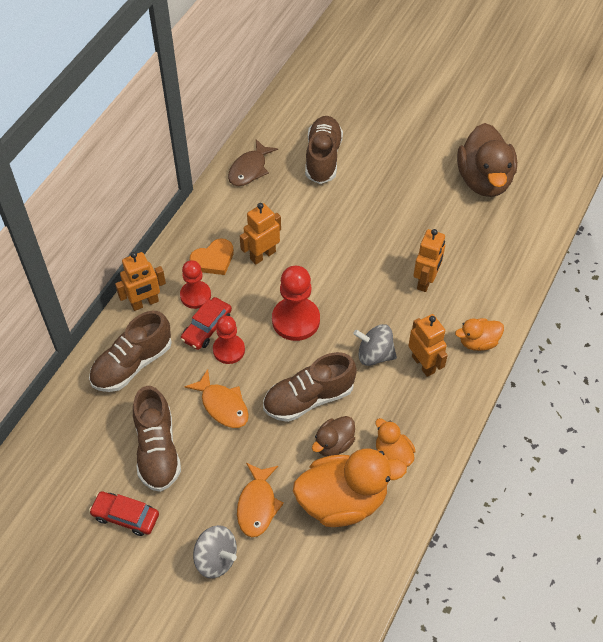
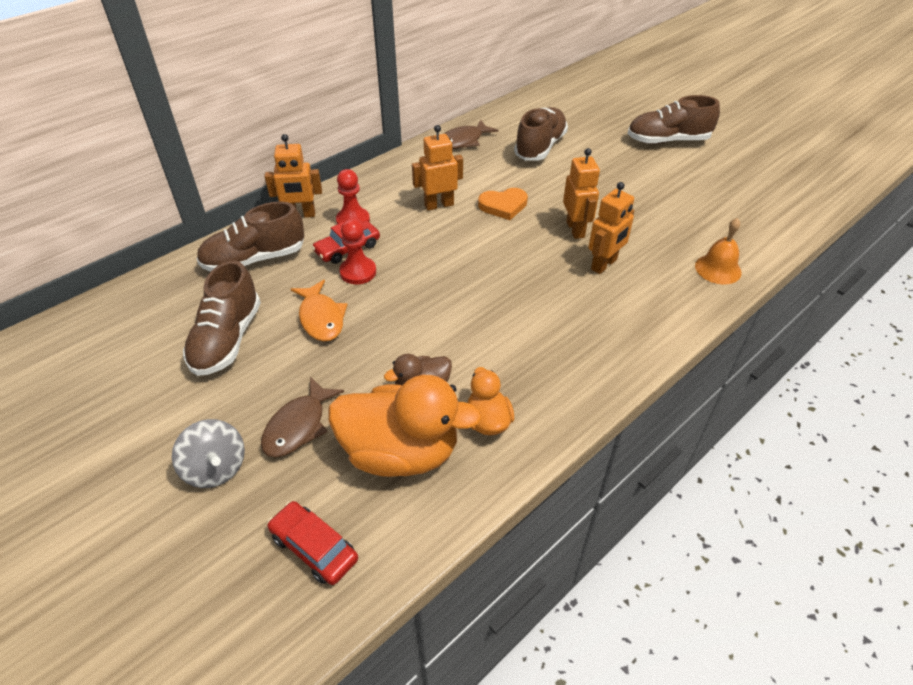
camera: 20 degrees right, 10 degrees down
(125, 516) = (150, 392): red car -> red car (314, 548)
(213, 259) = (388, 197): orange heart -> orange heart (503, 206)
(257, 505) = (298, 426): orange fish -> brown fish
(296, 320) = (443, 264): red pawn -> none
(308, 398) = (418, 337): brown shoe -> brown shoe (667, 141)
(374, 355) = (514, 316): grey spinning top -> none
(423, 364) = (568, 339): orange robot -> orange robot (575, 229)
(478, 342) = (643, 335): orange duck -> none
(484, 180) = (705, 197): brown duck -> none
(514, 259) = (718, 269): none -> orange bell

